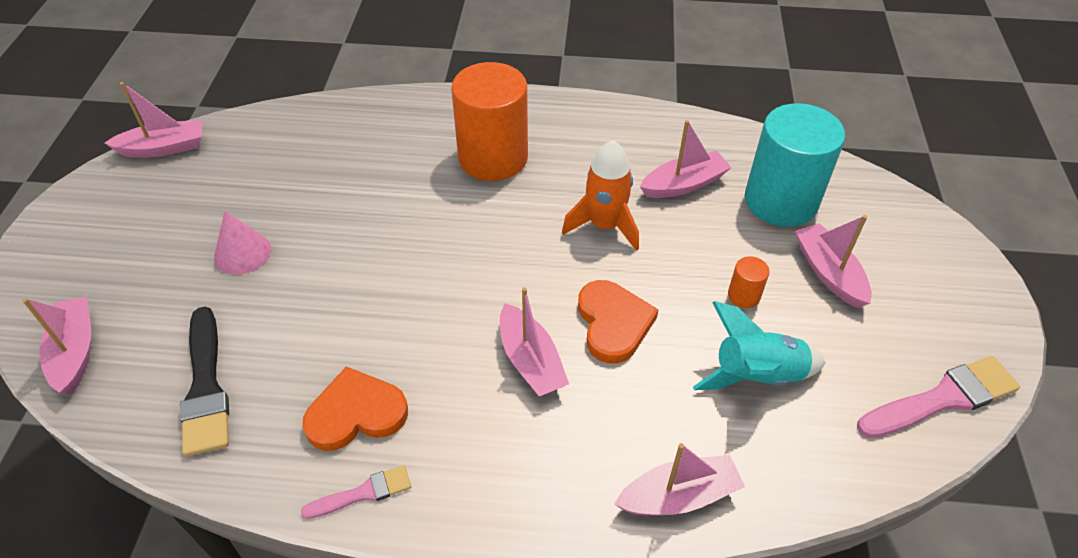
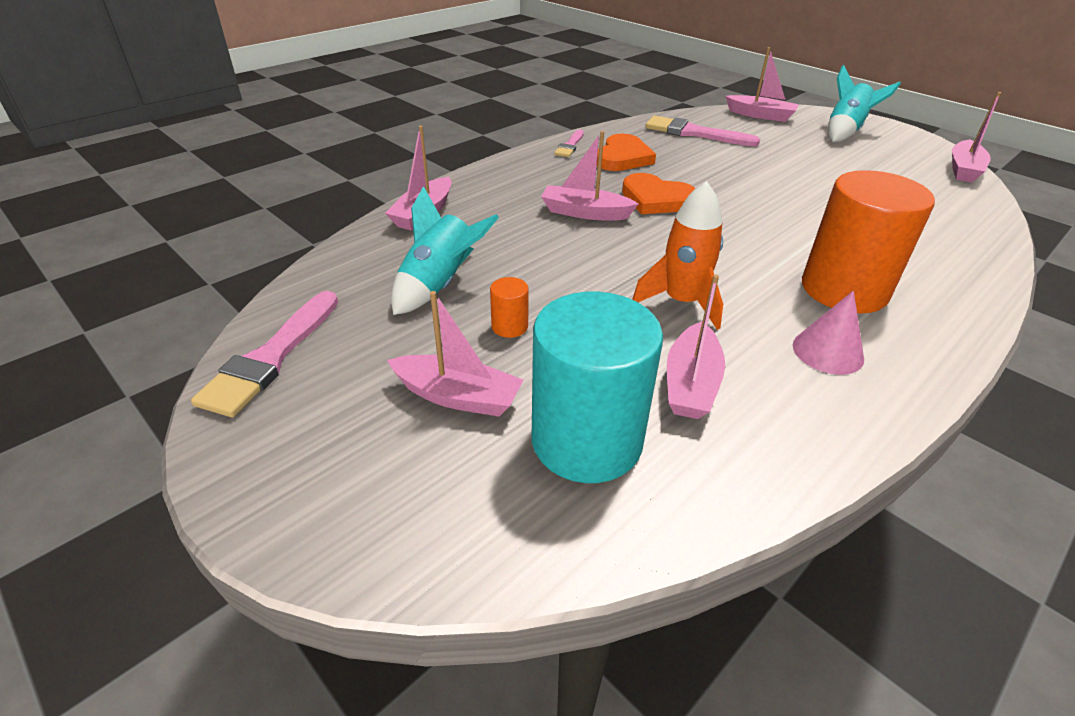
camera: 130 degrees right, 10 degrees down
(93, 255) = (845, 131): none -> turquoise rocket
(206, 387) = (694, 133): black brush -> pink brush
(242, 253) = (805, 165): pink cone -> pink cone (827, 351)
(613, 323) = (571, 254): orange heart -> orange heart (656, 199)

